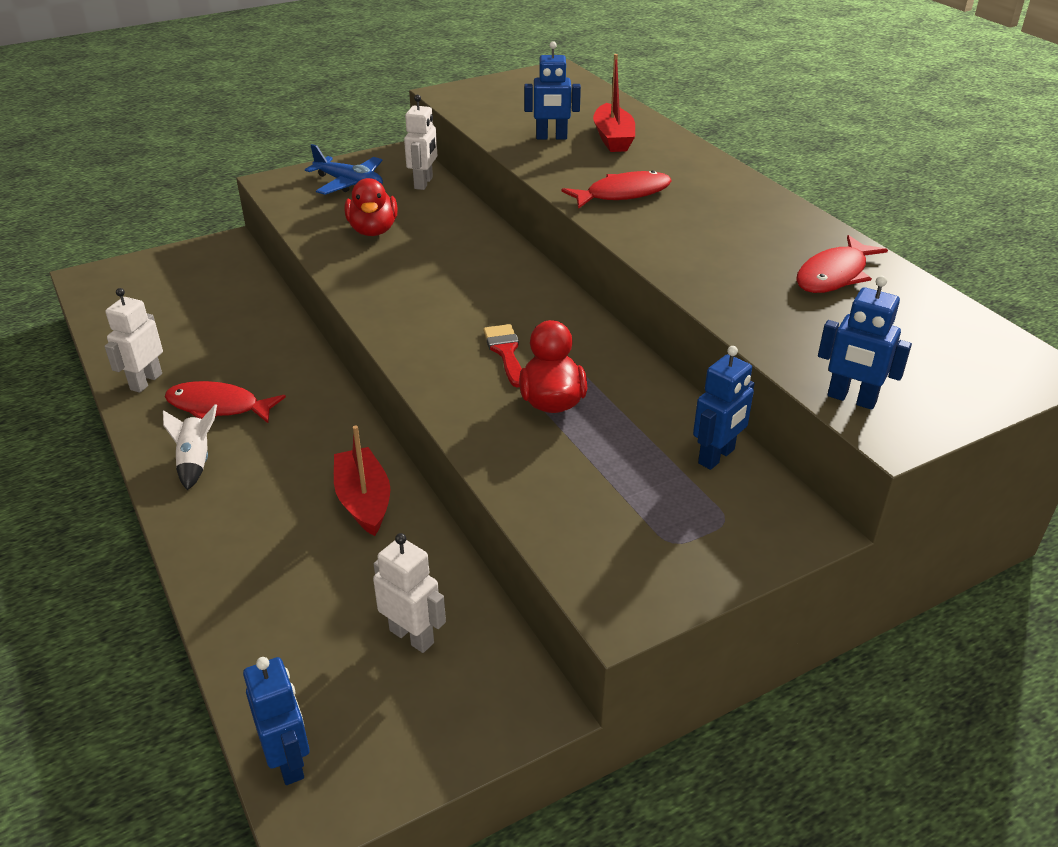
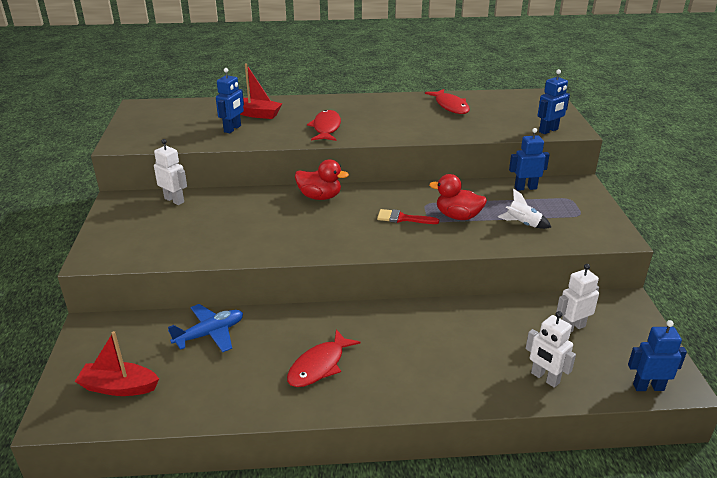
camera: 65 degrees left, 5 degrees down
(146, 381) = (258, 399): white robot -> white robot (545, 378)
(195, 461) = (376, 386): white rocket -> white rocket (522, 224)
(349, 184) = (138, 227): blue plane -> blue plane (210, 334)
(364, 501) = (456, 321): red boat -> red boat (119, 387)
(373, 230) = (219, 231): red duck -> red duck (320, 197)
(716, 456) = (525, 188): blue robot -> blue robot turned 75 degrees counterclockwise

